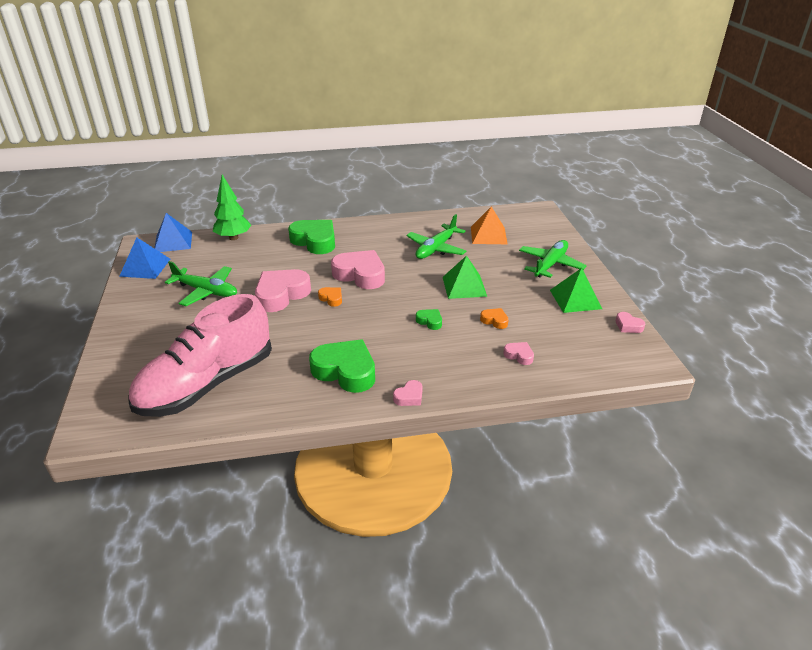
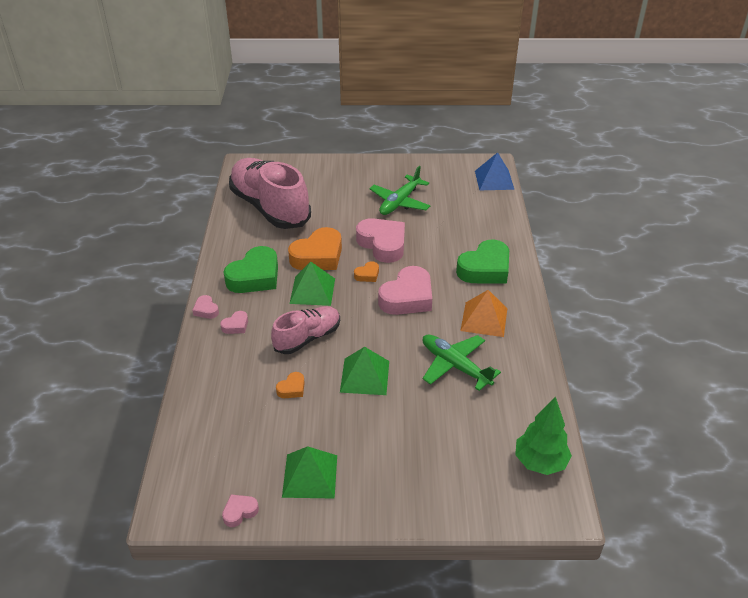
camera: 100 degrees right, 5 degrees up
(145, 267) = (448, 168): blue pyramid -> none
(233, 238) = (499, 215): green tree -> green tree (540, 462)
(304, 332) = (318, 256): none -> orange heart
(361, 328) = (312, 291): none -> green pyramid
(430, 321) = (307, 338): green heart -> pink shoe
(488, 235) = (484, 425): orange pyramid -> orange pyramid (484, 319)
(519, 355) = (228, 394): pink heart -> pink heart (236, 325)
(550, 264) = (396, 474): green plane -> none

